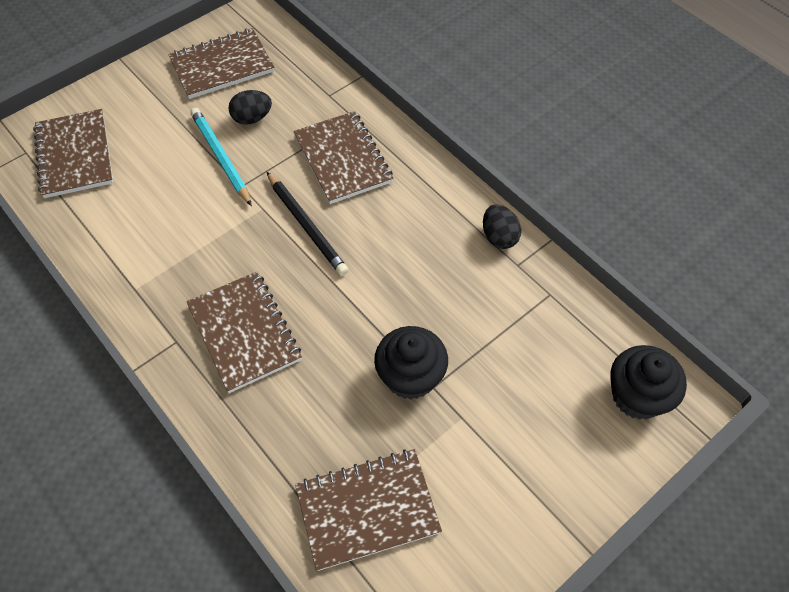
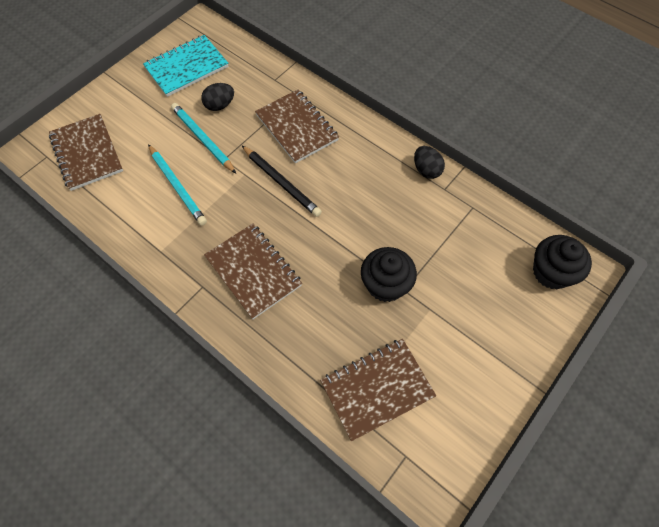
camera: 10 degrees left, 5 degrees up
(175, 211) = (177, 186): none -> turquoise pencil
(222, 66) = (187, 67): brown notebook -> turquoise notebook

